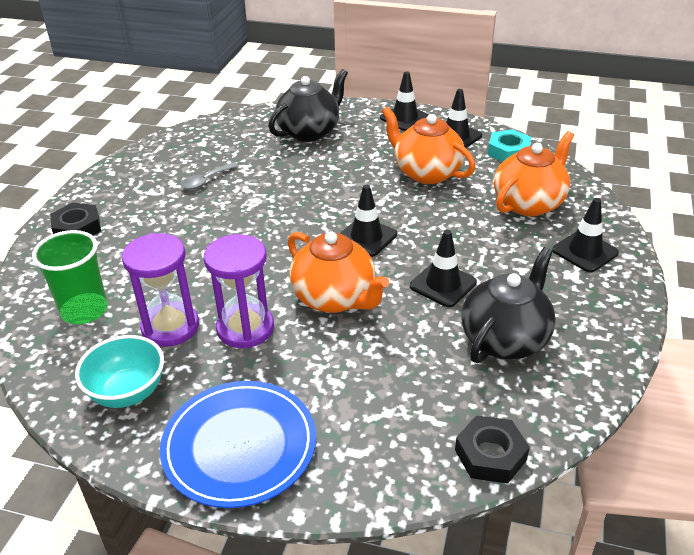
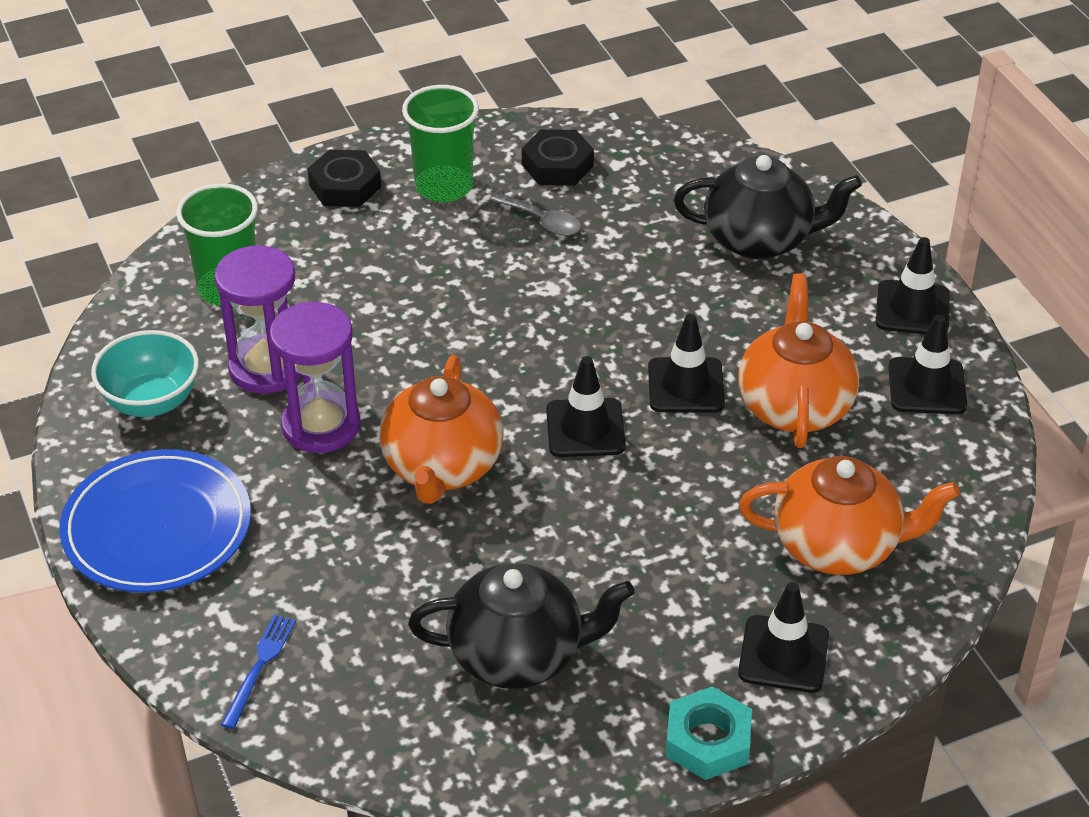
camera: 50 degrees right, 5 degrees up
(133, 197) = (444, 186): none -> green cup
(206, 181) = (542, 221): grey spoon -> grey spoon turned 150 degrees counterclockwise
(413, 456) = (259, 667): none -> blue fork
(443, 284) = (565, 548): black traffic cone -> black traffic cone (686, 386)
(490, 455) = (317, 730): black nut -> black nut (557, 165)
(508, 152) = (952, 462): turquoise nut -> turquoise nut (707, 740)

